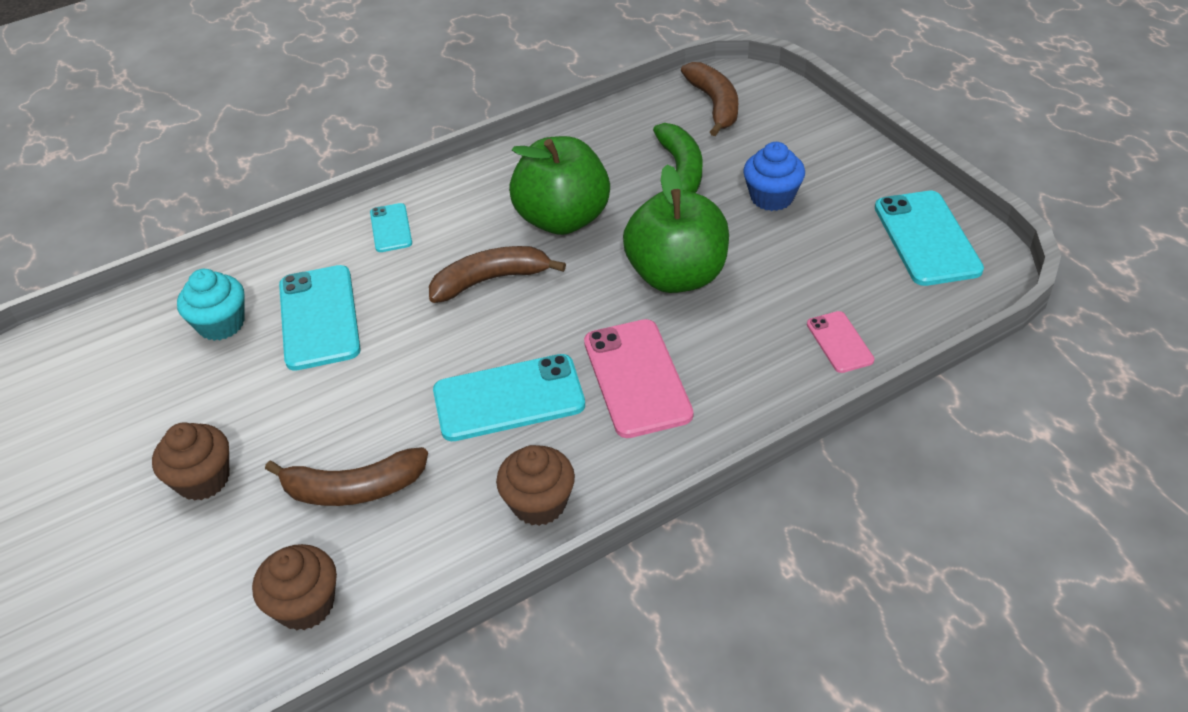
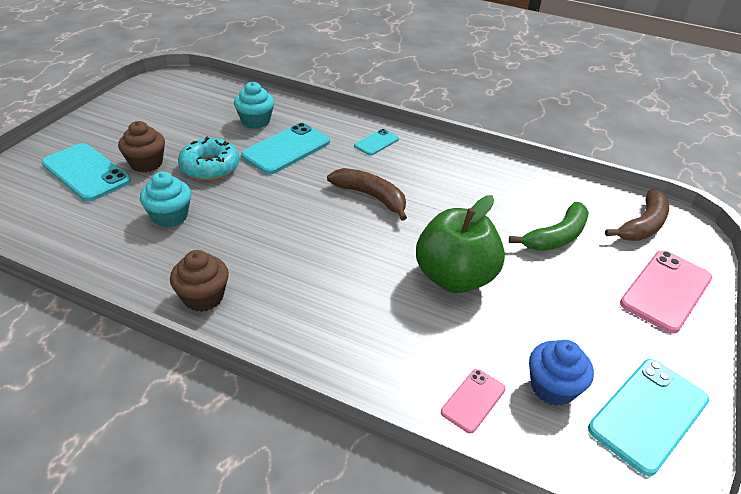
camera: 50 degrees right, 5 degrees down
(282, 411) = (210, 167): none -> turquoise donut
(305, 605) = (78, 236): brown cupcake -> none
(353, 489) = (170, 216): brown banana -> turquoise cupcake
(509, 398) = (280, 246): turquoise phone -> turquoise phone (86, 172)
(563, 219) = (452, 203): green apple -> none
(637, 378) = (343, 298): pink phone -> pink phone (666, 291)
(772, 197) = (585, 295): blue cupcake -> blue cupcake (552, 387)

